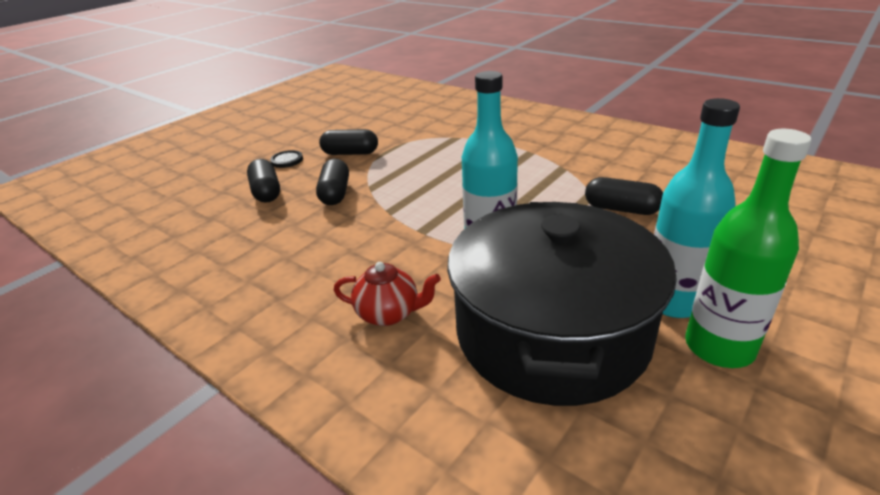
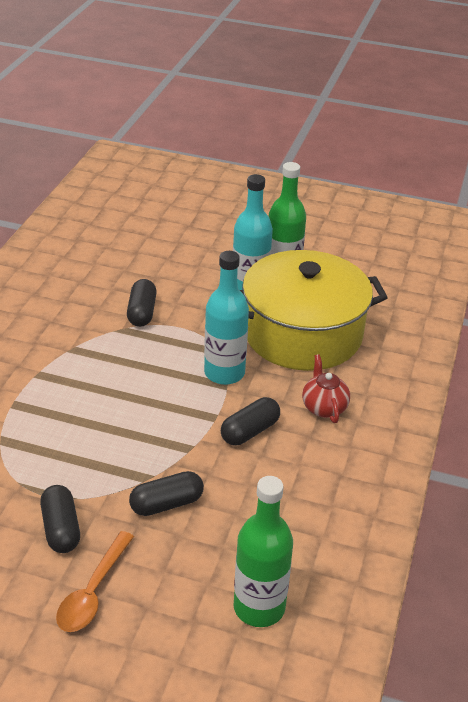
camera: 115 degrees left, 5 degrees up
(198, 219) = (259, 607): none -> green bottle
(266, 192) = (181, 571): black capsule -> black capsule (250, 431)
(287, 160) = (93, 592): black button -> orange spoon
(551, 332) = (302, 333): black pot -> yellow pot

